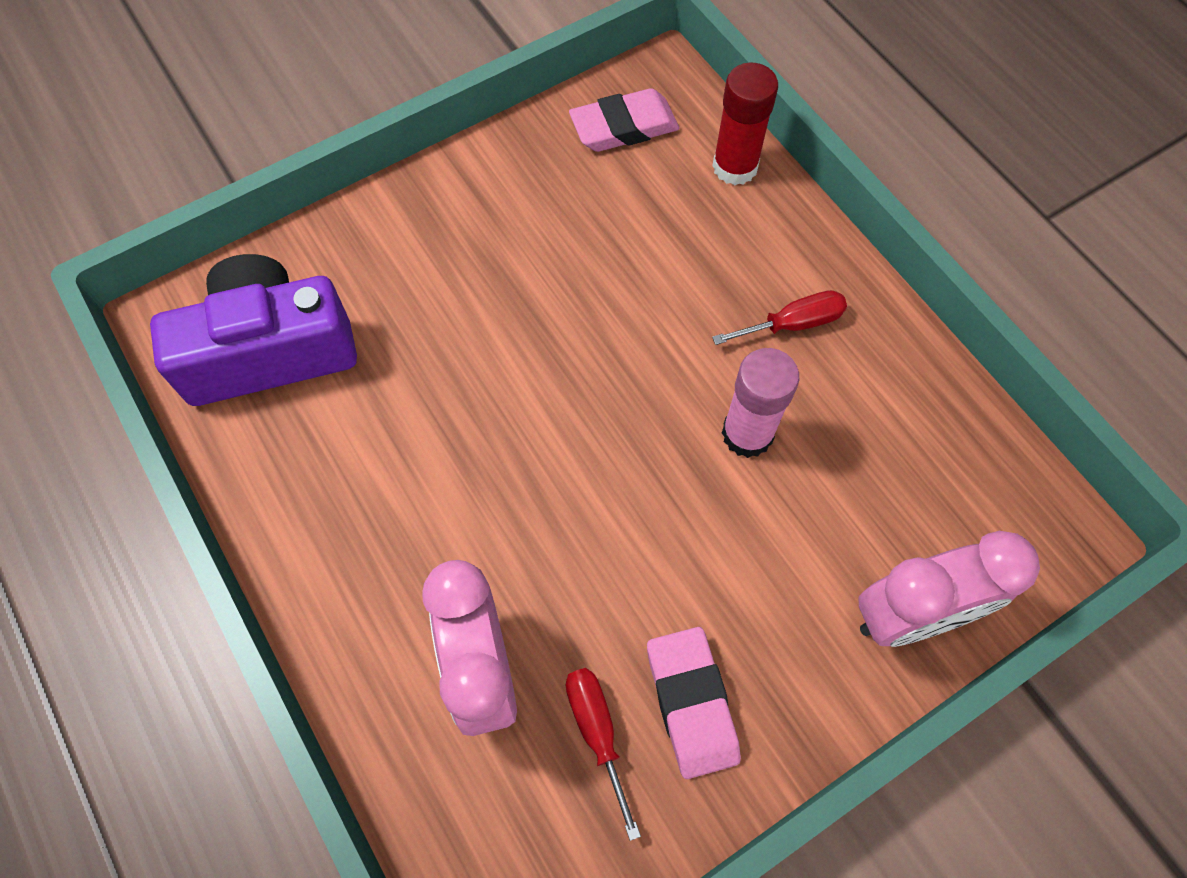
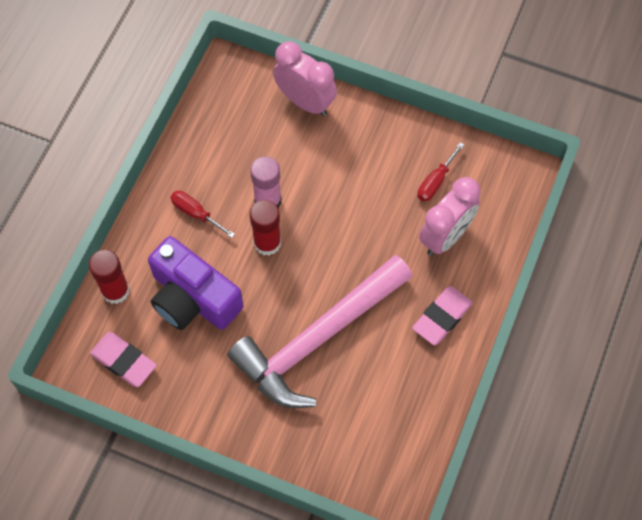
camera: 125 degrees left, 0 degrees up
(269, 351) = (380, 434): purple camera -> purple camera (193, 298)
(468, 363) = (318, 338): none -> pink hammer
(673, 389) = (267, 243): none -> red glue stick
(691, 703) = (399, 157): pink eraser -> pink eraser (442, 317)

